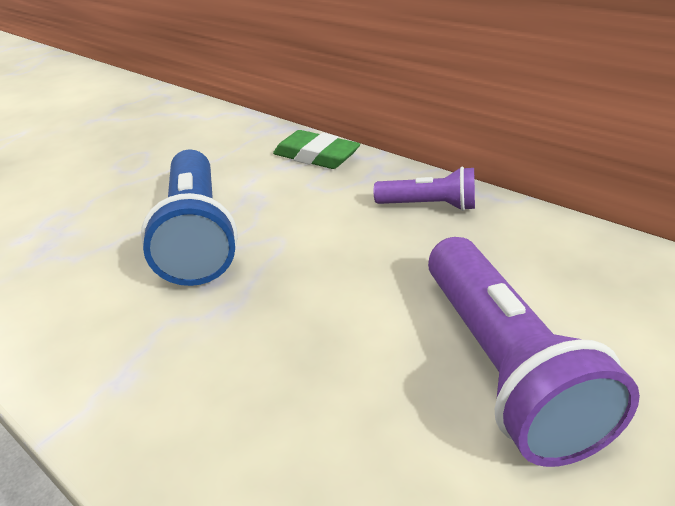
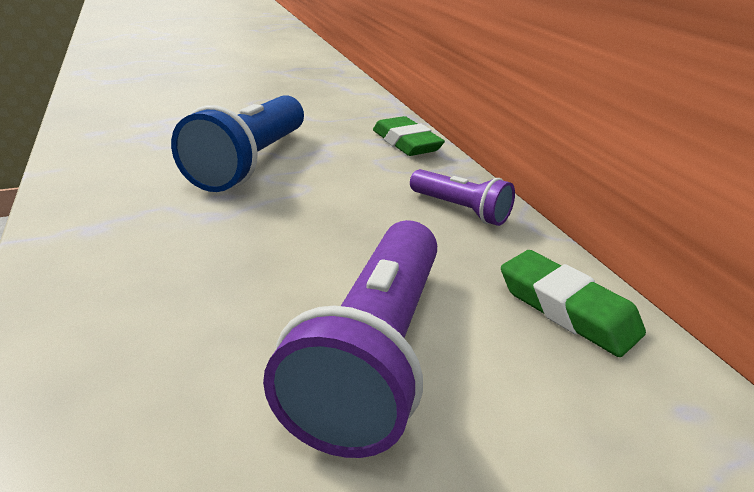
camera: 25 degrees right, 5 degrees down
(586, 259) = (566, 309): none -> green eraser

